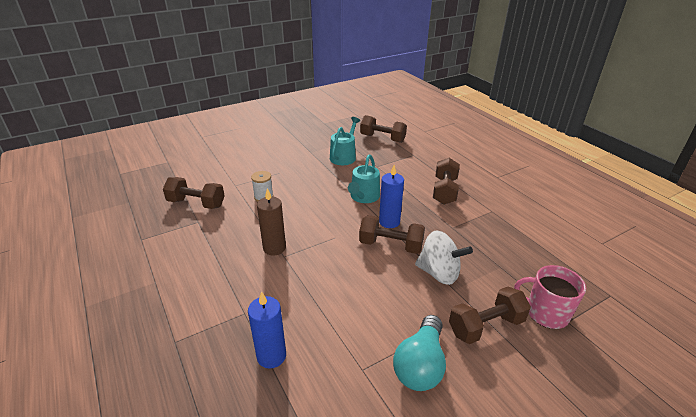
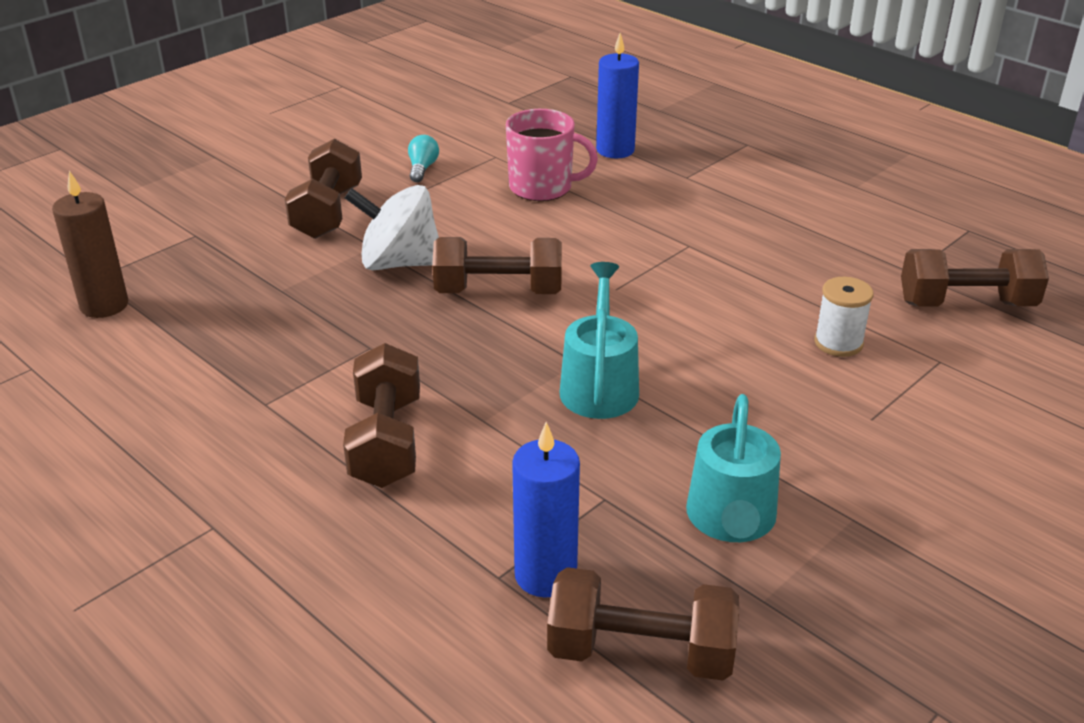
camera: 165 degrees right, 0 degrees up
(274, 248) = (717, 253): brown candle -> brown candle (104, 305)
(389, 222) = (515, 335): blue candle -> blue candle (545, 575)
(420, 365) = (422, 168): turquoise light bulb -> turquoise light bulb, size x0.48
(485, 326) = (328, 212): brown dumbbell -> brown dumbbell turned 45 degrees counterclockwise
(545, 313) = (226, 239): pink mug -> pink mug (542, 187)

